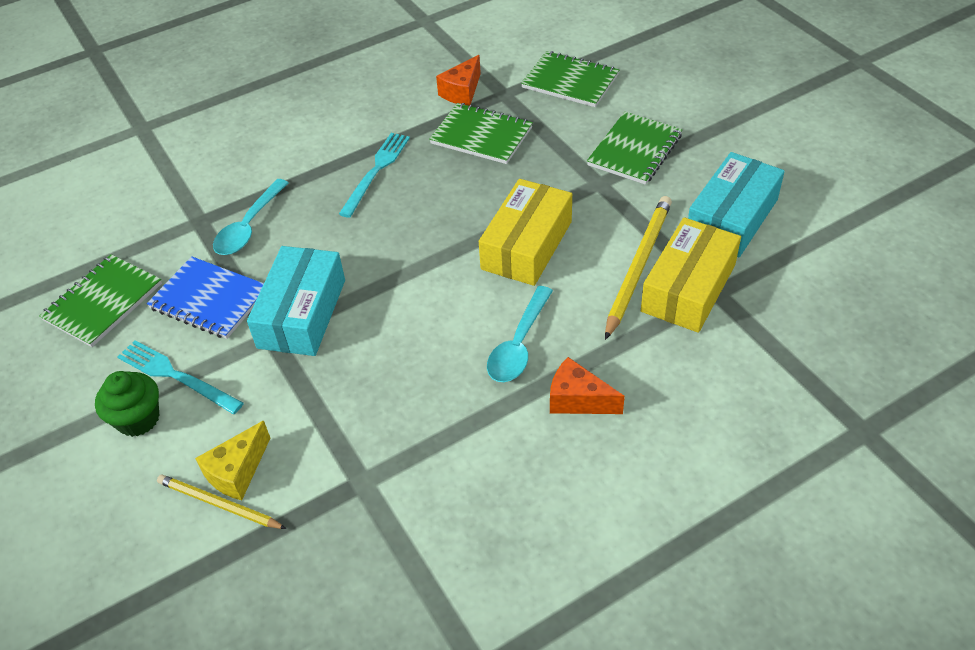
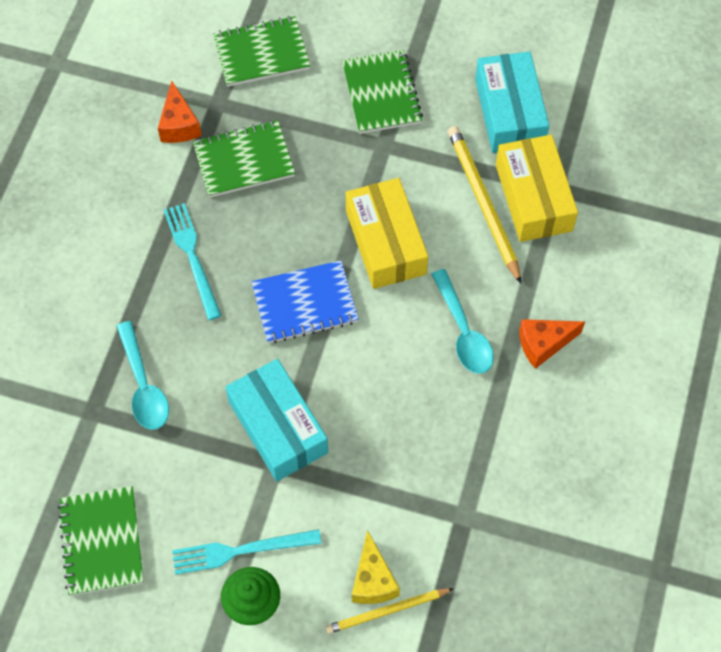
camera: 45 degrees left, 15 degrees up
(210, 299) = (189, 471): blue notebook -> blue notebook (305, 303)

